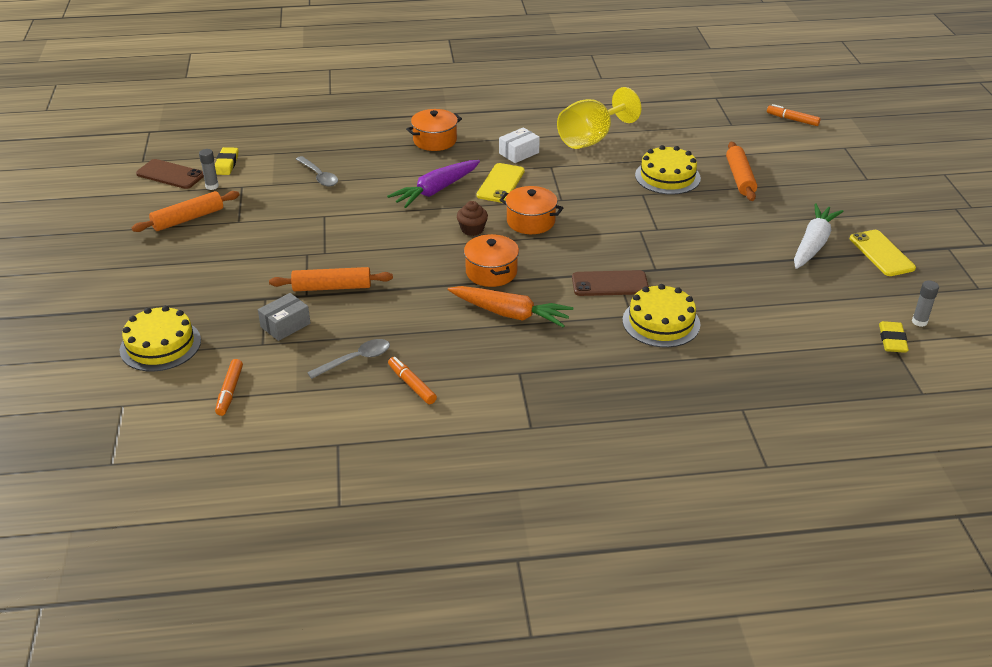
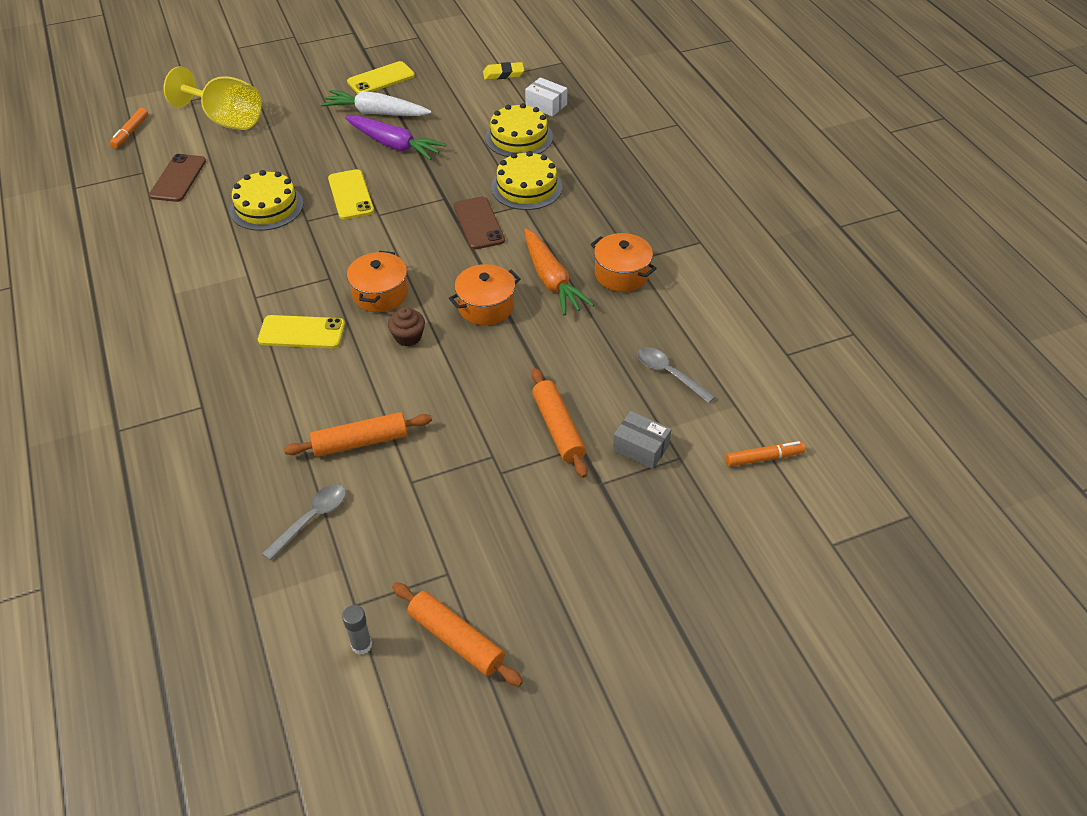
camera: 105 degrees left, 10 degrees up
(160, 345) = (724, 552): yellow cake -> yellow cake (519, 137)
(170, 175) = (336, 721): brown phone -> brown phone (178, 178)
(226, 164) = (292, 652): yellow eraser -> none
(412, 385) = (685, 325): orange marker -> none
(435, 140) = (197, 417): orange pot -> orange pot (621, 274)
(436, 190) = (328, 387): purple carrot -> purple carrot (394, 145)
(510, 314) = (551, 280): orange carrot -> orange carrot turned 150 degrees clockwise
(519, 153) = (225, 329): white box -> white box (546, 105)
(591, 139) = (184, 273): yellow goblet -> yellow goblet (226, 120)
(674, 218) = (350, 195): none -> yellow phone
(740, 178) = (262, 159): orange rolling pin -> orange rolling pin (360, 442)
(919, 322) = (474, 62): grey glue stick -> none

